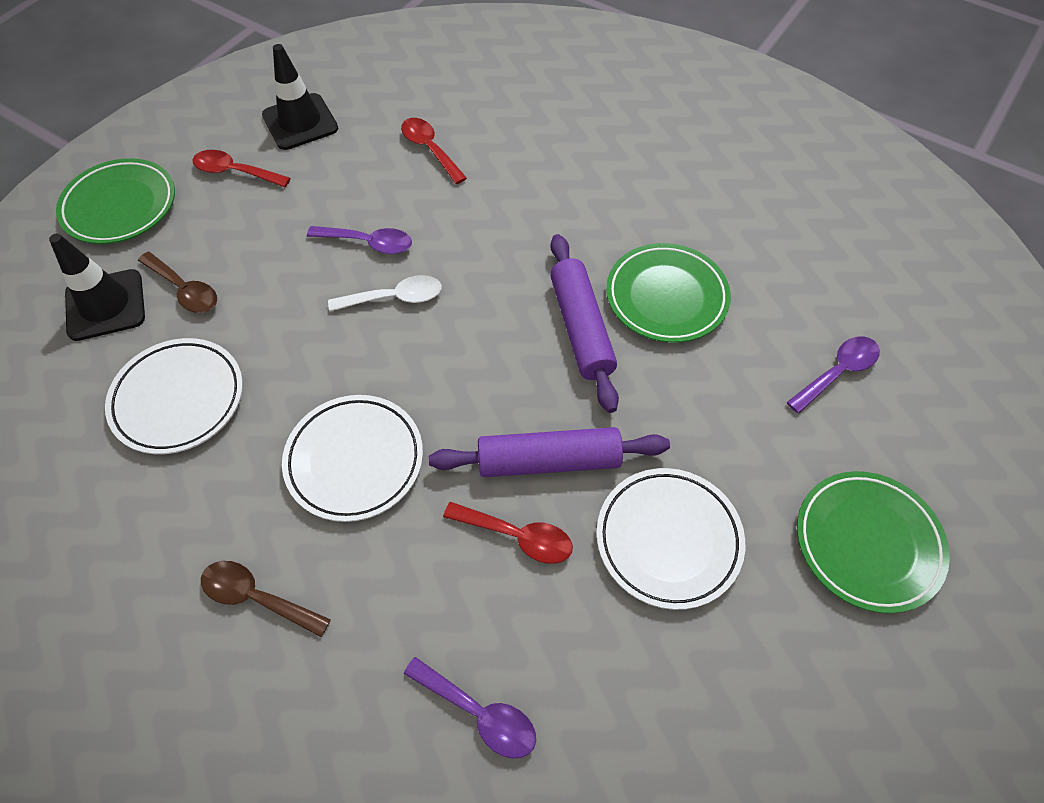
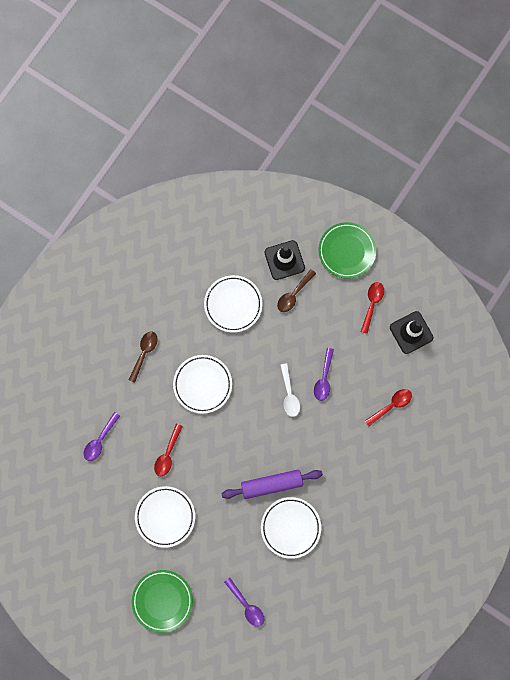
camera: 90 degrees right, 20 degrees up
(548, 461) = (201, 467): purple rolling pin -> none
(666, 297) = (290, 527): green plate -> white plate

